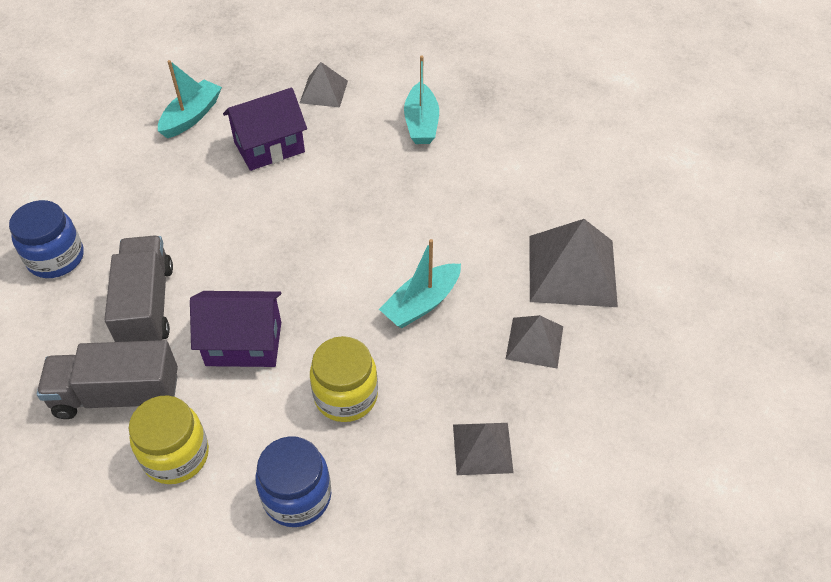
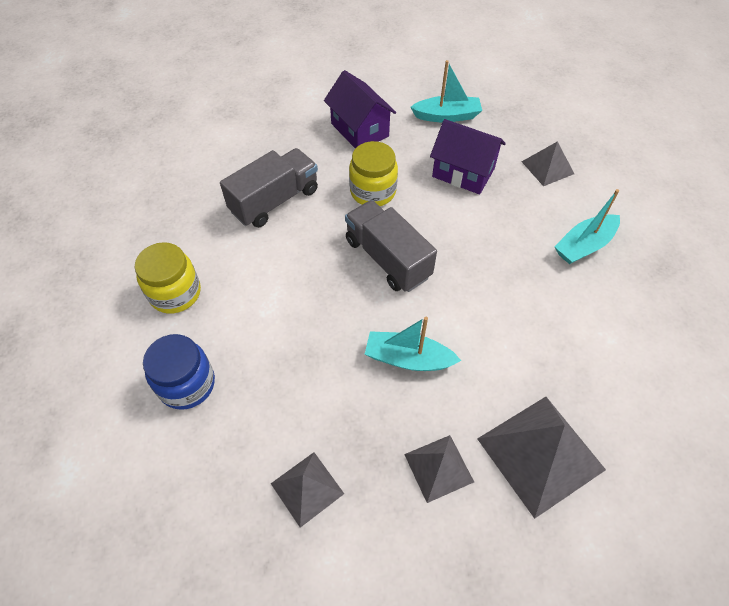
camera: 55 degrees right, 5 degrees up
(56, 258) = (275, 134): blue jar -> none
(117, 395) = (198, 233): grey truck -> grey truck (387, 258)
(244, 344) = (285, 271): purple house -> purple house (359, 130)
(346, 396) = (288, 361): yellow jar -> yellow jar (373, 191)

